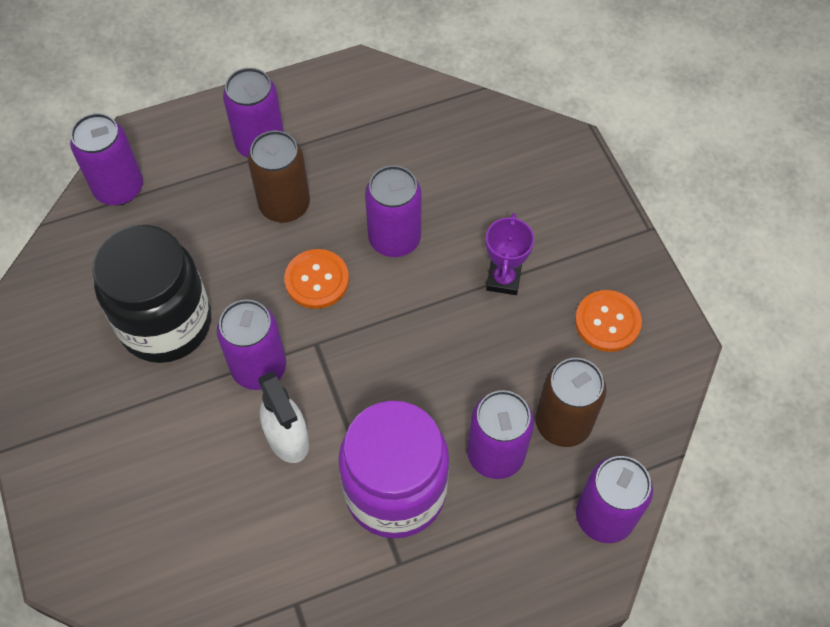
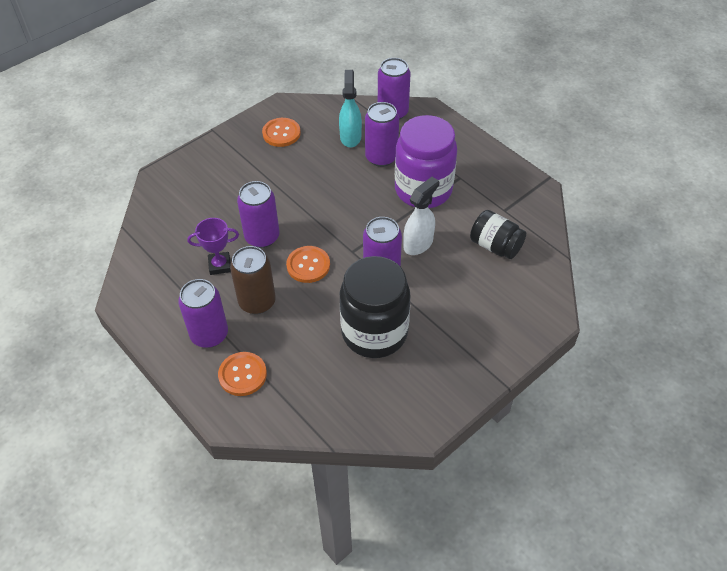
camera: 110 degrees left, 10 degrees down
(119, 188) = (279, 408): purple can -> none
(184, 164) = (242, 375): none -> orange button
(230, 551) = (495, 246): none -> black jar
(503, 279) = (271, 180): purple trophy -> purple trophy (220, 265)
(563, 423) = (350, 137): brown can -> turquoise spray bottle

